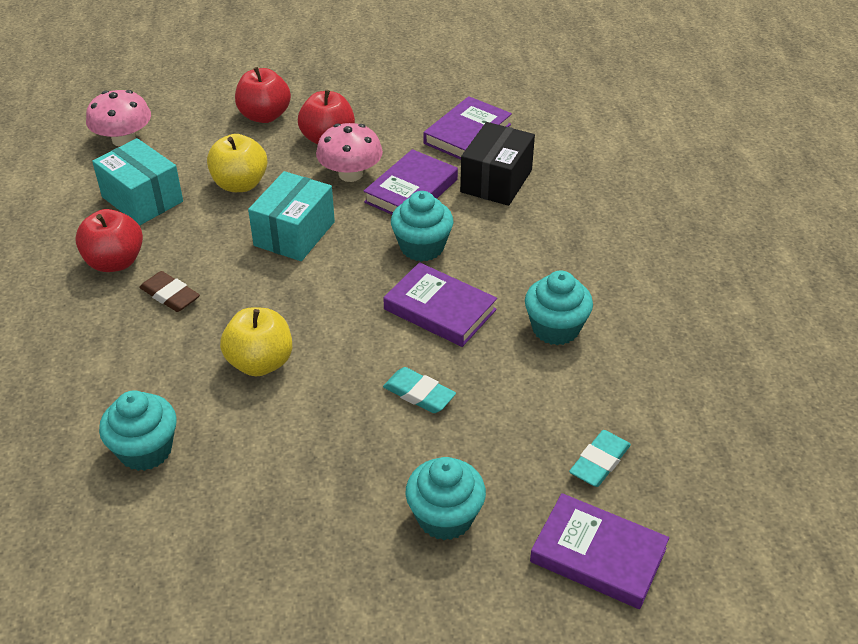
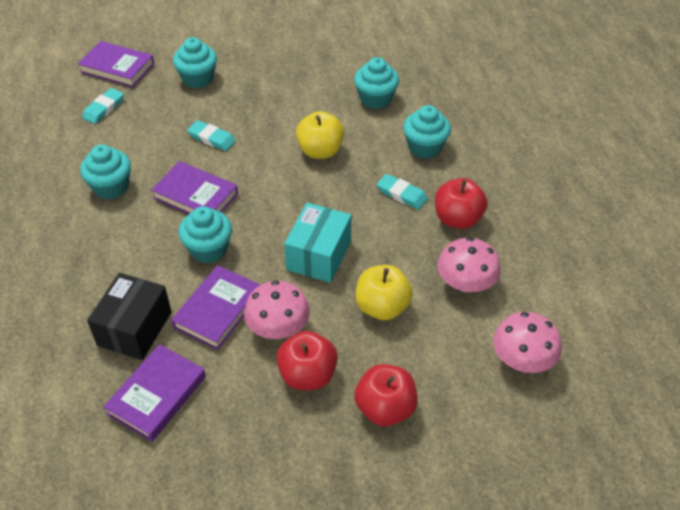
camera: 175 degrees right, 5 degrees up
(108, 359) = (425, 147): none -> turquoise cupcake
(142, 199) = (466, 283): turquoise box -> pink mushroom
(170, 295) = (402, 194): brown eraser -> turquoise eraser

